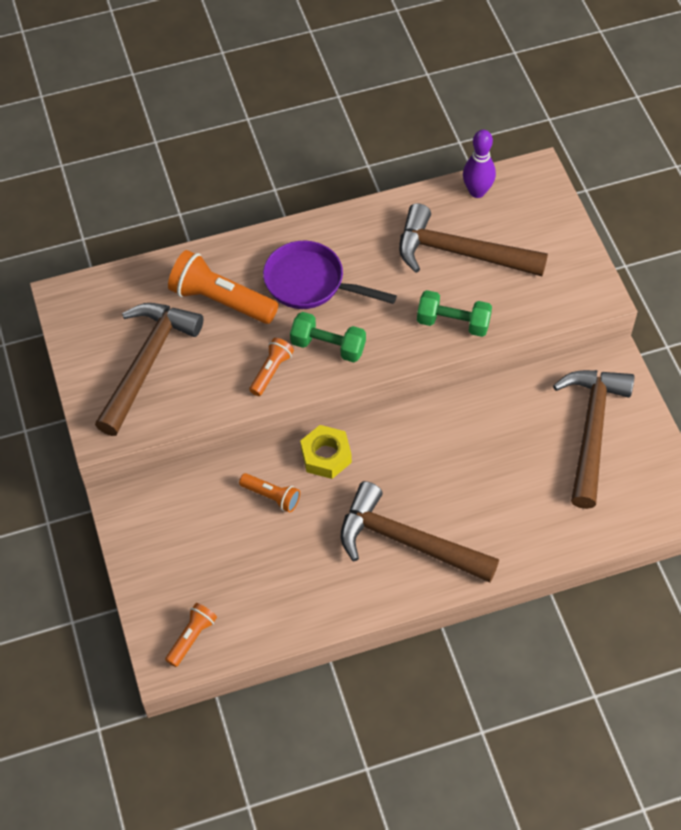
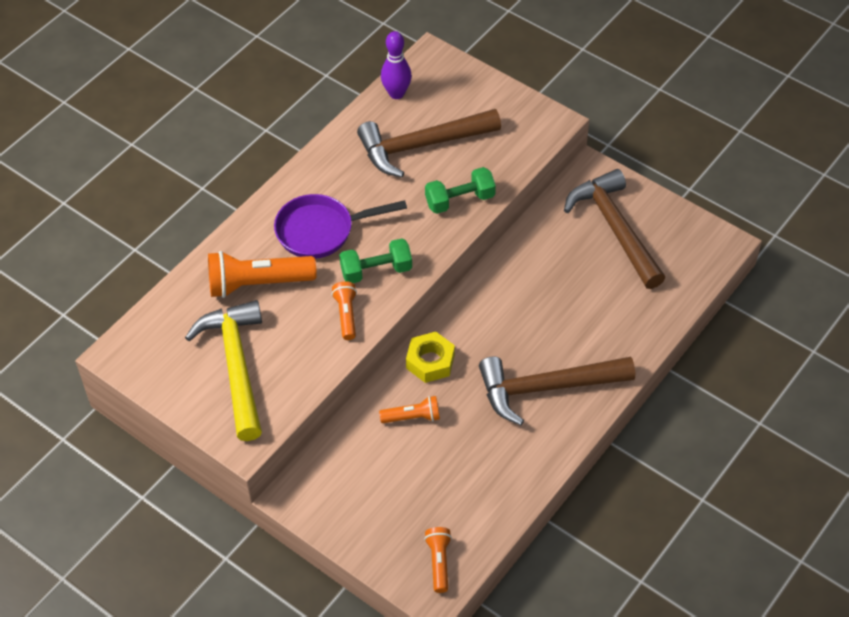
camera: 35 degrees left, 5 degrees down
(147, 363) = (236, 366): brown hammer -> yellow hammer

